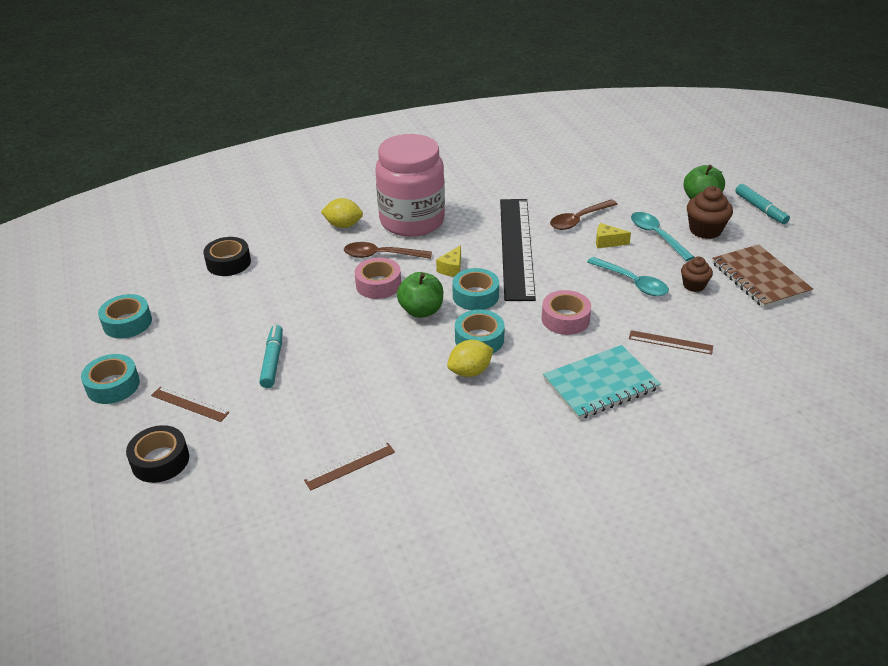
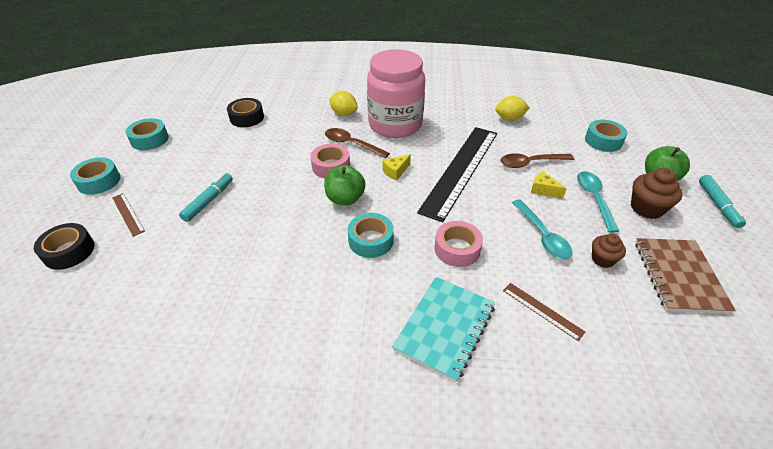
camera: 25 degrees right, 5 degrees up
(350, 466) = (181, 316): brown ruler -> none
(470, 371) = (341, 267): yellow lemon -> yellow lemon (509, 118)
(475, 296) = (397, 201): turquoise tape -> turquoise tape (603, 141)
(600, 384) = (444, 328): turquoise notebook -> turquoise notebook turned 60 degrees counterclockwise

